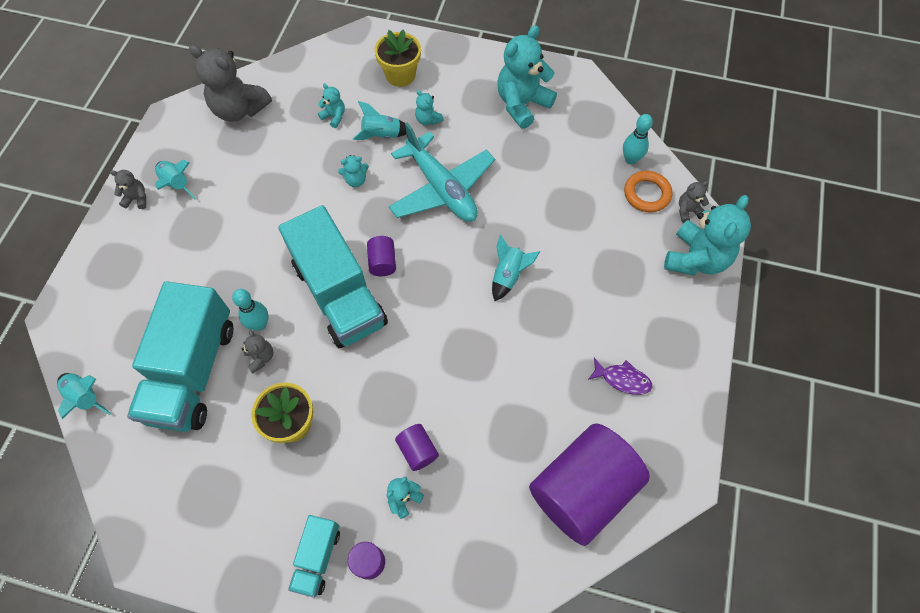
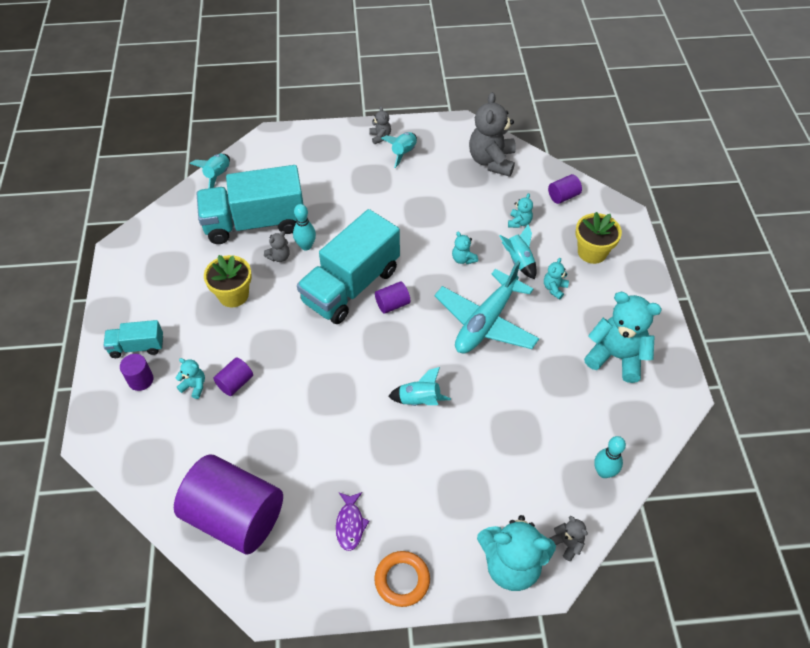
camera: 70 degrees right, 10 degrees down
(321, 70) = (563, 196): none -> purple cylinder
(646, 194) = (568, 498): orange ring -> orange ring (402, 580)

